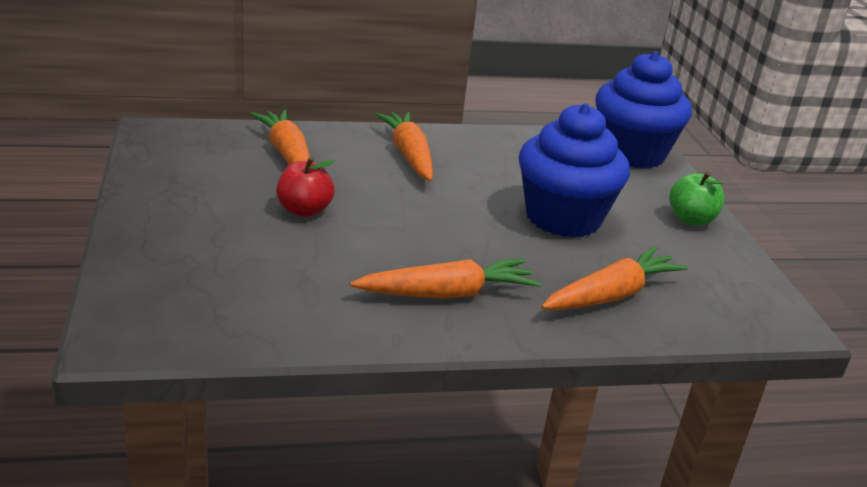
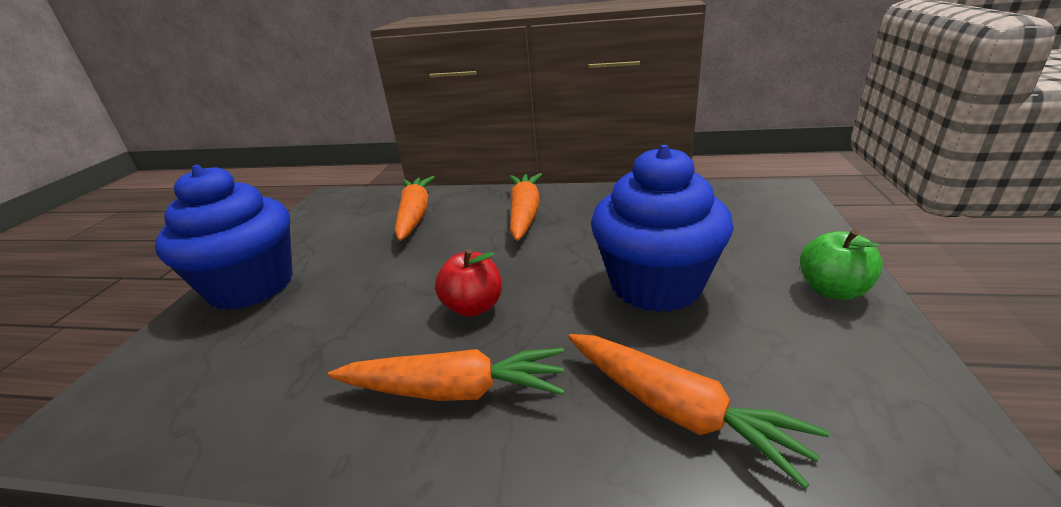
camera: 25 degrees right, 0 degrees up
(304, 210) = (383, 271): red apple -> red apple (473, 306)
(612, 295) = (678, 411): orange carrot -> orange carrot turned 60 degrees clockwise
(632, 153) = (770, 206): blue cupcake -> blue cupcake (252, 286)

